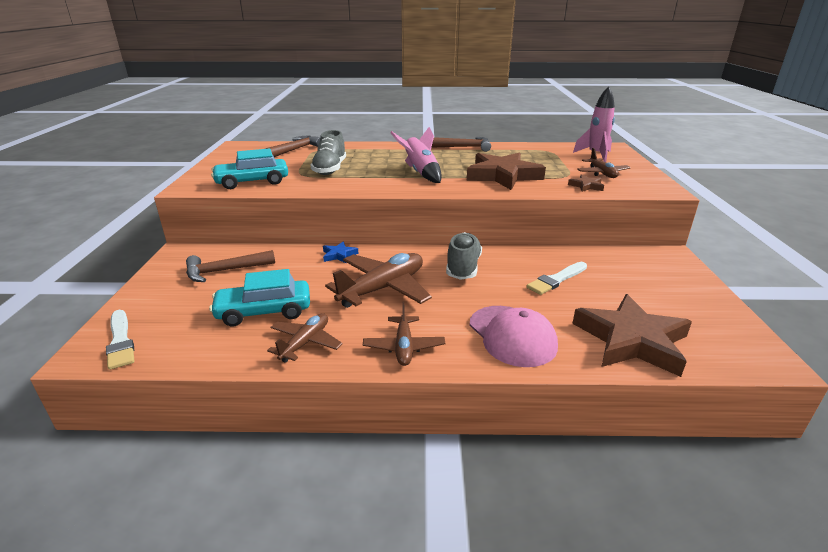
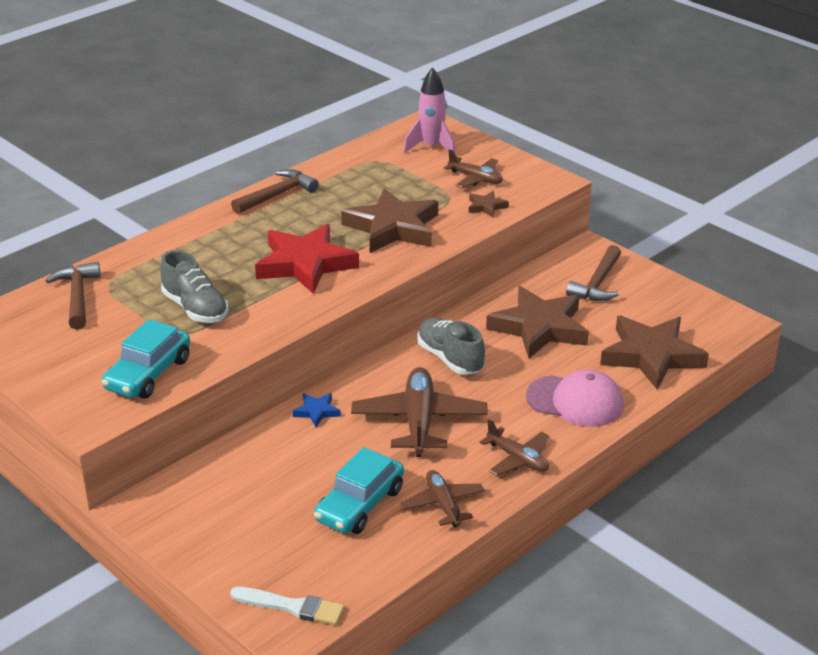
camera: 45 degrees left, 5 degrees up
(225, 271) = (238, 496): brown hammer -> brown hammer (597, 283)
(420, 173) = (305, 264): pink rocket -> red star
(556, 280) = (539, 328): white brush -> brown star

